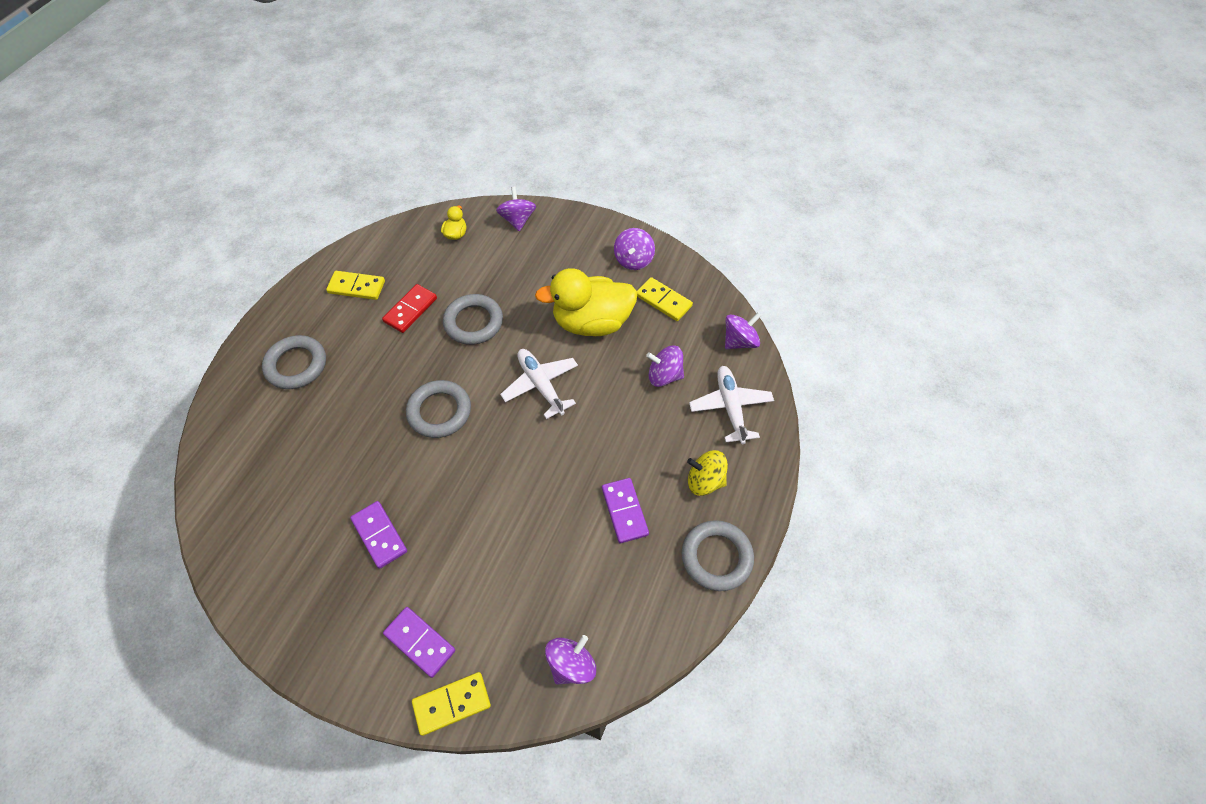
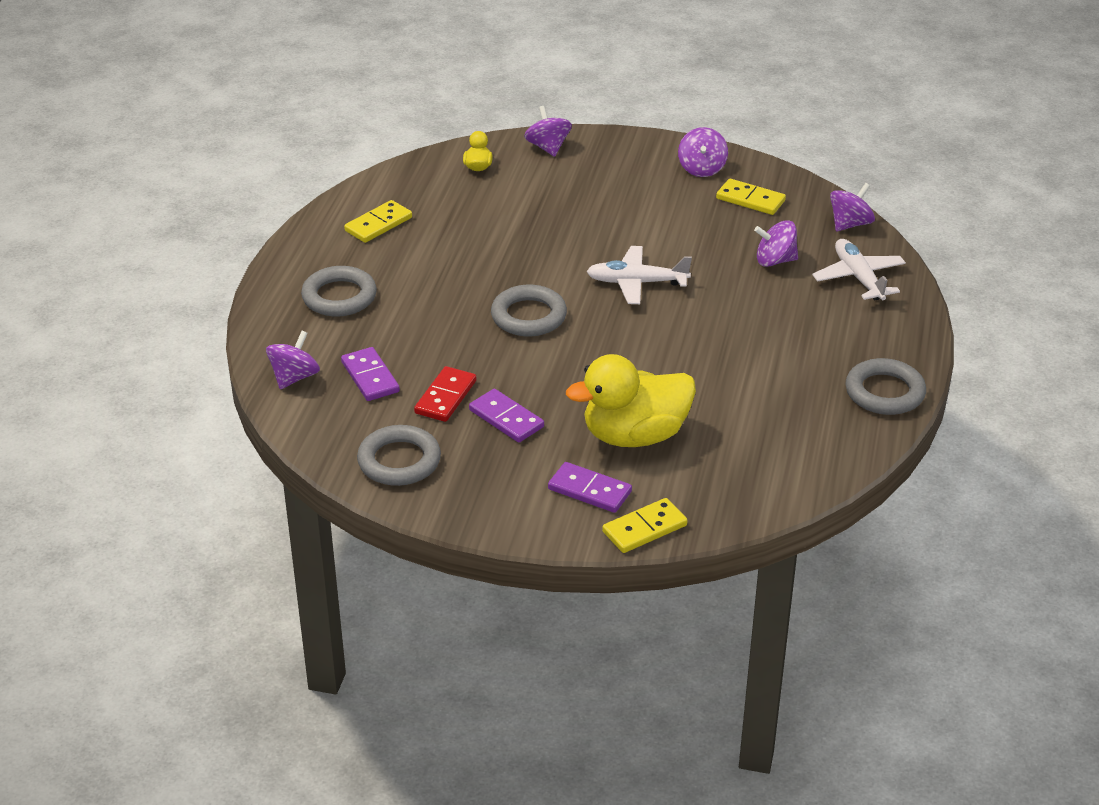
camera: 10 degrees left, 20 degrees down
(356, 287) = (378, 224): yellow domino -> yellow domino turned 45 degrees counterclockwise
(410, 310) = (454, 237): red domino -> red domino (445, 397)
(473, 322) = (534, 240): grey ring -> grey ring (399, 461)
(540, 385) = (636, 283): white plane -> white plane turned 45 degrees counterclockwise
(571, 664) = (760, 486): purple spinning top -> purple spinning top (294, 377)
(592, 322) = (674, 226): yellow duck -> yellow duck (634, 435)
(624, 511) = (772, 370): purple domino -> purple domino (370, 377)
(705, 481) = (851, 337): yellow spinning top -> none

